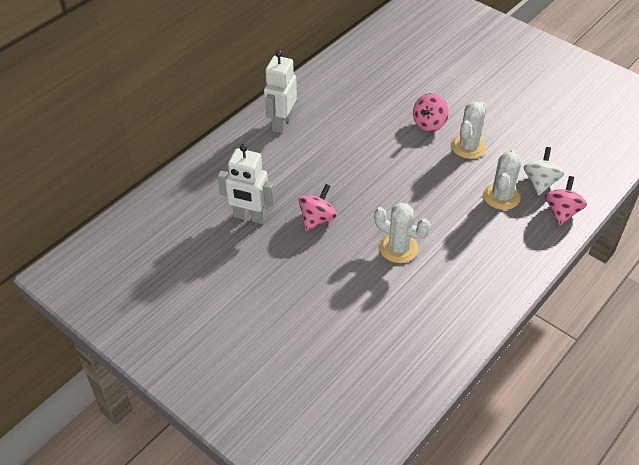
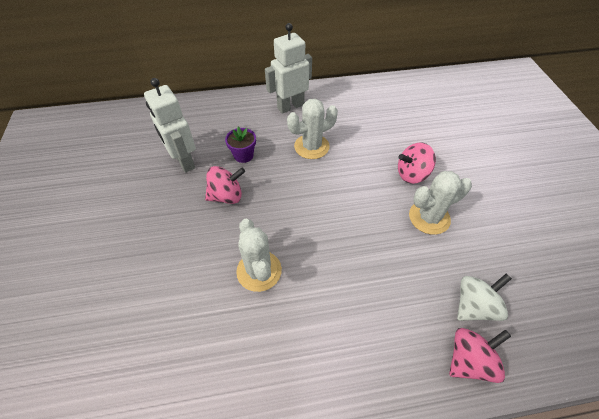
camera: 40 degrees right, 5 degrees up
(292, 183) = (243, 155): none -> purple flower pot
(501, 196) = (414, 291): white cactus -> white cactus (311, 146)

